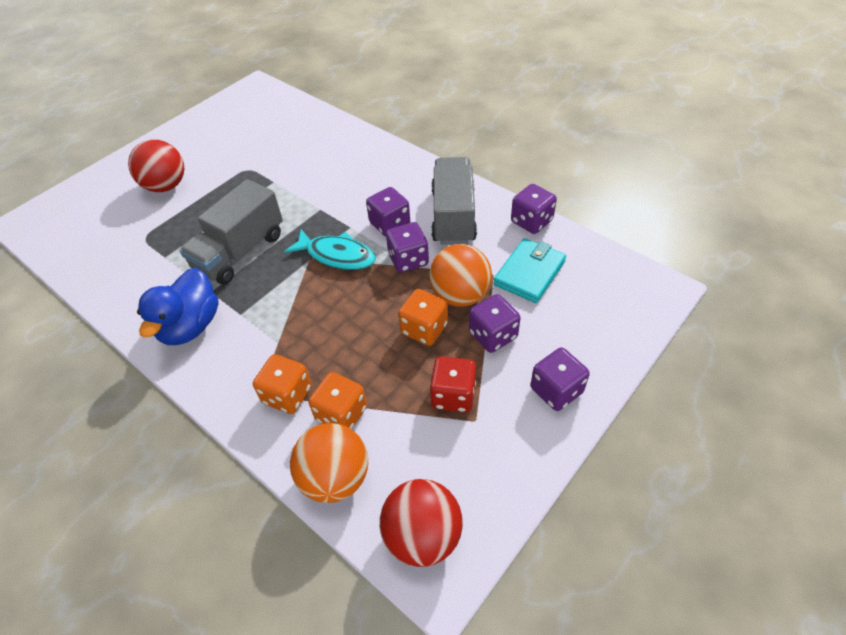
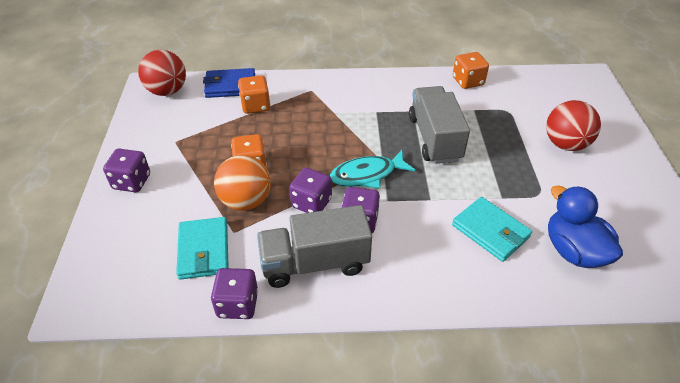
camera: 135 degrees right, 5 degrees down
(190, 326) = (394, 92): blue duck -> blue duck (573, 251)
(287, 395) = (295, 97): orange dice -> orange dice (468, 81)
(315, 168) = (490, 231): none -> turquoise wallet
(335, 478) = (230, 86): orange ball -> blue wallet
(453, 216) = (315, 263): grey truck -> grey truck turned 120 degrees clockwise
(453, 395) = (198, 145): red dice -> none
(493, 335) = (199, 189): purple dice -> none

